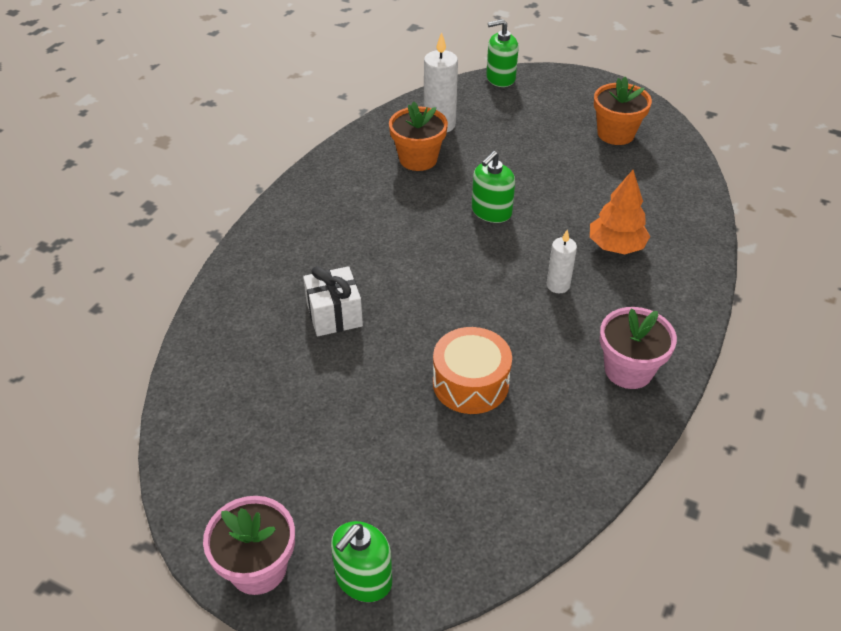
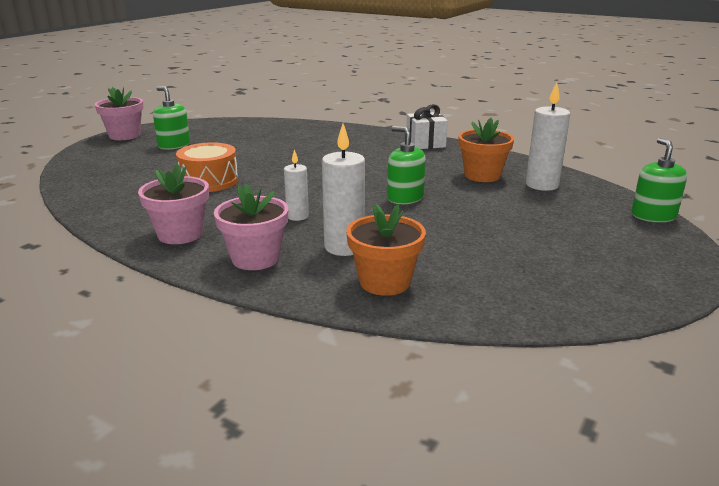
camera: 95 degrees right, 20 degrees down
(334, 315) = (296, 149): white gift -> white gift (425, 143)
(363, 578) = (93, 153): green soap dispenser -> green soap dispenser (174, 145)
(615, 134) = (561, 271): orange flower pot -> orange flower pot (384, 282)
(616, 246) = (344, 247): orange tree -> white candle
(658, 301) = (255, 258): none -> pink flower pot

